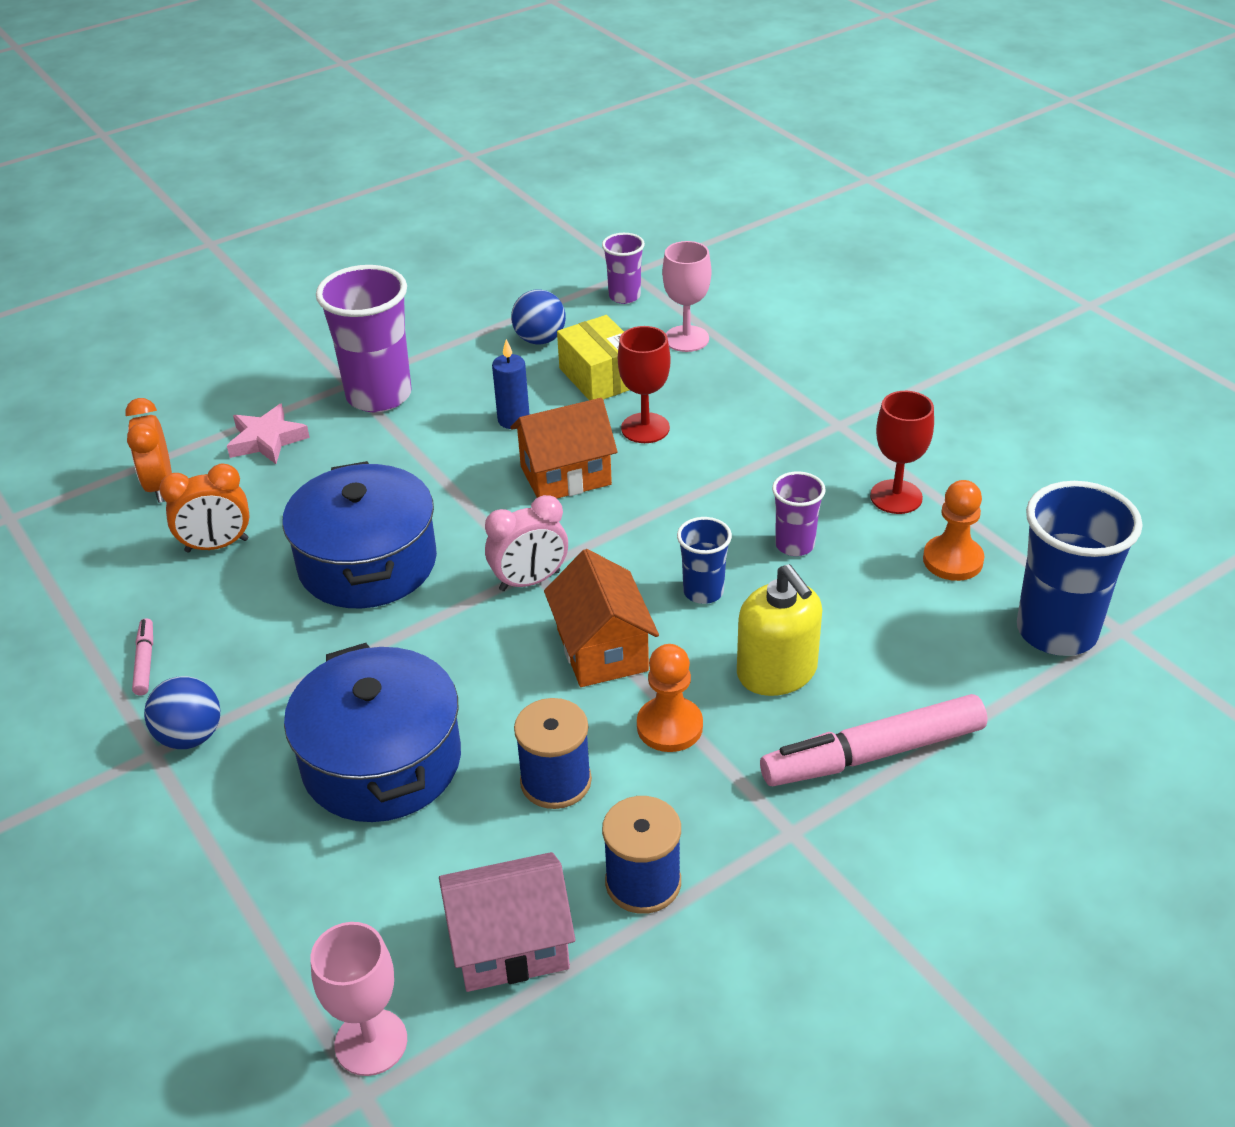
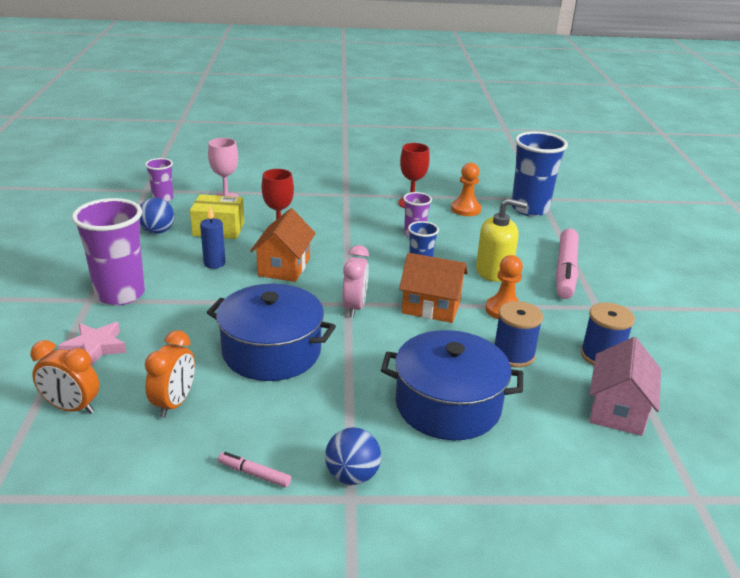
camera: 60 degrees left, 10 degrees down
(371, 1042) = (660, 483): pink goblet -> none

